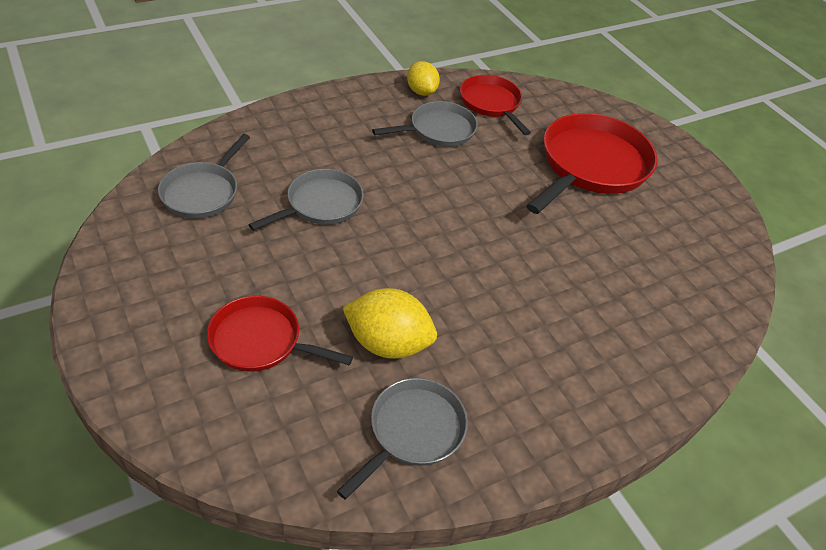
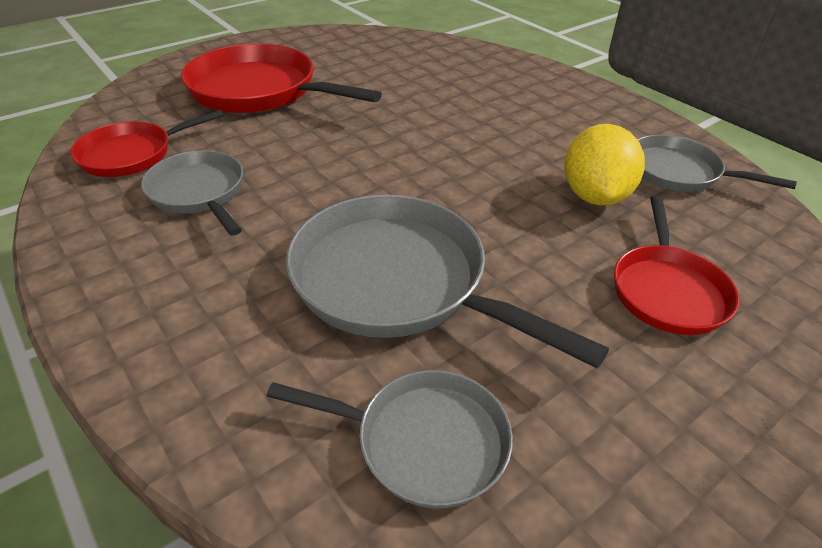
camera: 95 degrees left, 5 degrees down
(321, 204) = (398, 281): grey pan -> grey pan, size x1.68
(421, 91) = (93, 216): yellow lemon -> none

